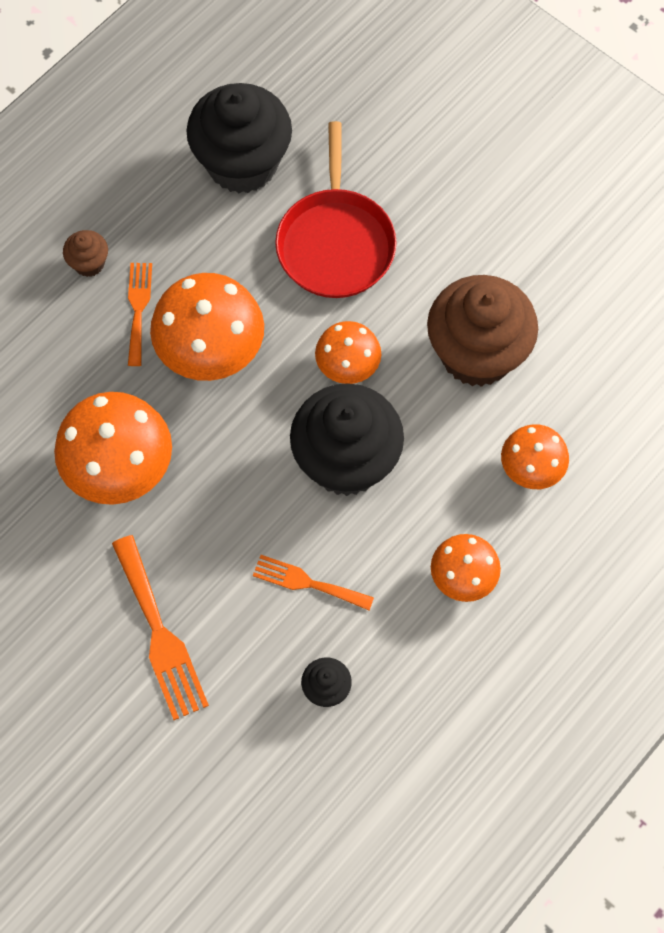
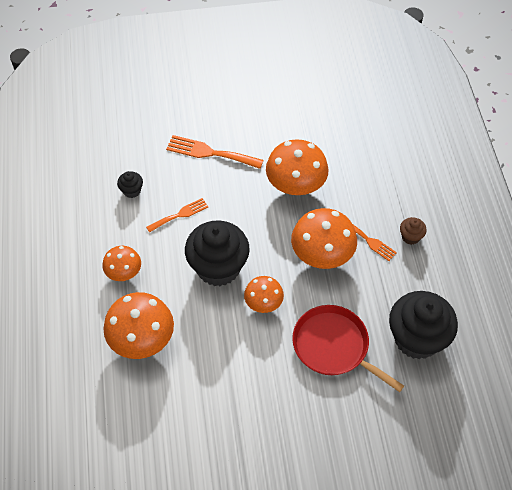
camera: 130 degrees right, 10 degrees down
(477, 353) = (218, 362): brown cupcake -> none
(531, 468) = (142, 339): orange mushroom -> orange mushroom, size x1.71

